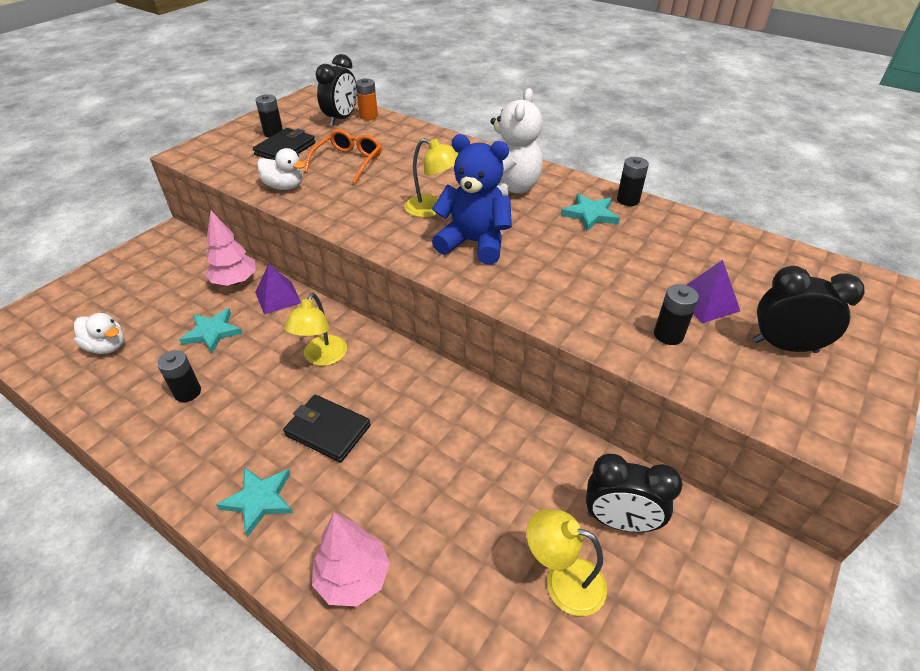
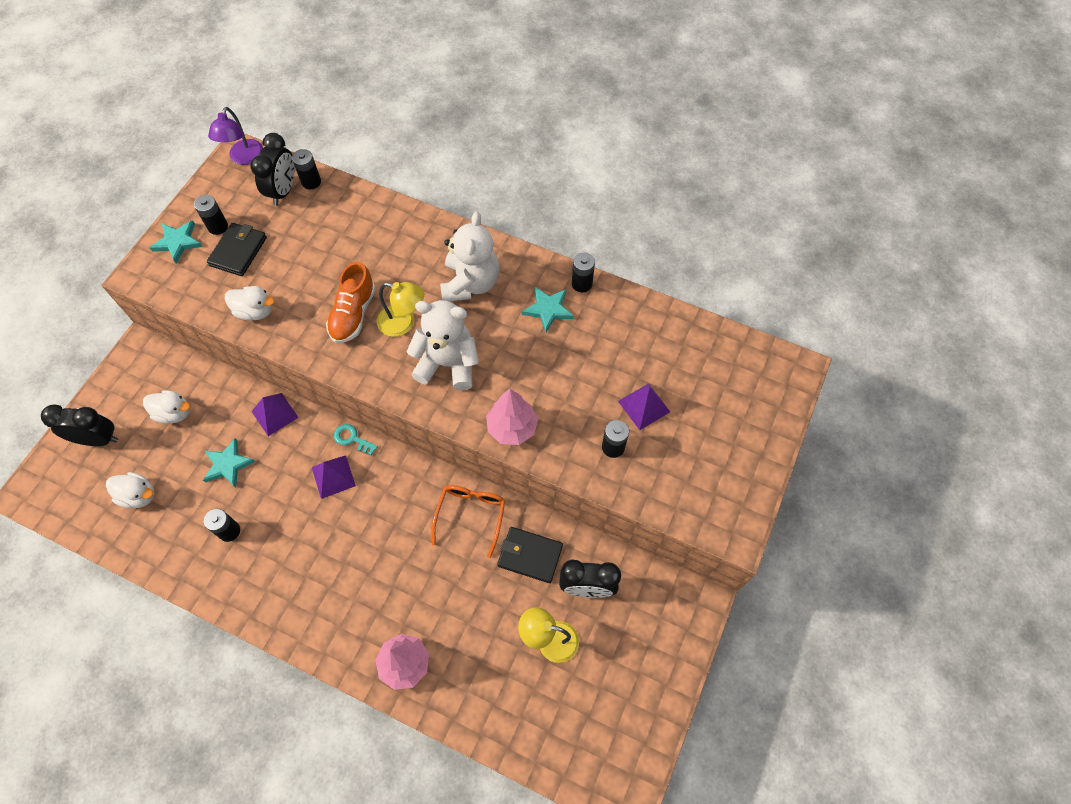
camera: 10 degrees left, 20 degrees up
(177, 284) = (174, 413): none -> white duck
(235, 281) = (228, 401): pink tree -> pink tree (512, 428)
(259, 500) = (320, 617): turquoise star -> turquoise star (178, 242)
(314, 99) = (244, 158): none -> purple lamp
(322, 357) = (333, 476): yellow lamp -> purple pyramid
(328, 430) = (357, 548): black wallet -> black wallet (530, 555)
(348, 162) = (308, 264): orange glasses -> orange glasses (470, 516)
(352, 327) = (352, 438): none -> turquoise key
(368, 116) = (311, 182): orange battery -> black battery
(382, 198) = (353, 314): none -> orange shoe
(474, 243) = (448, 364): blue teddy bear -> white teddy bear
(784, 346) = (700, 444): black clock -> black clock (98, 439)

